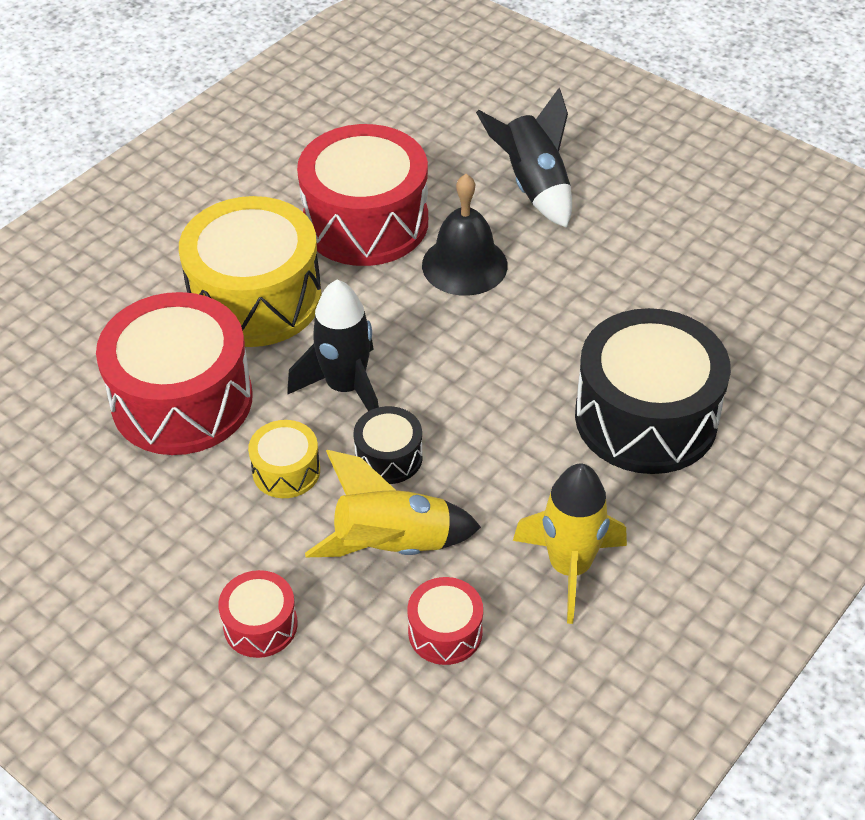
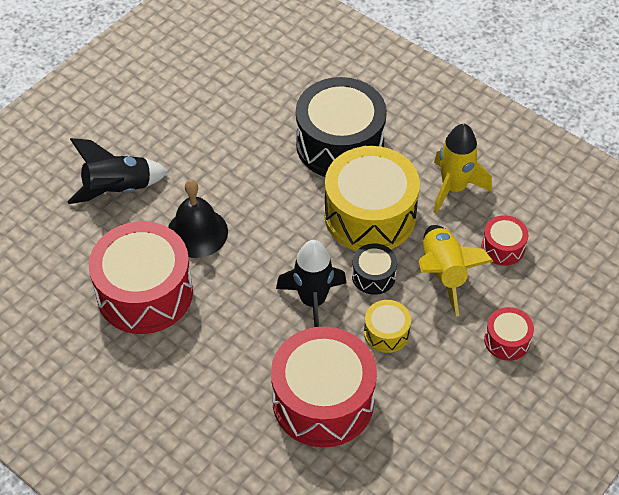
camera: 90 degrees left, 5 degrees up
(255, 298) = (222, 361): yellow drum -> yellow drum (370, 215)

